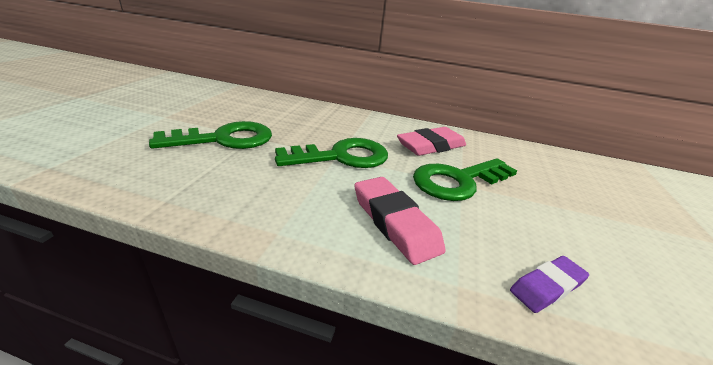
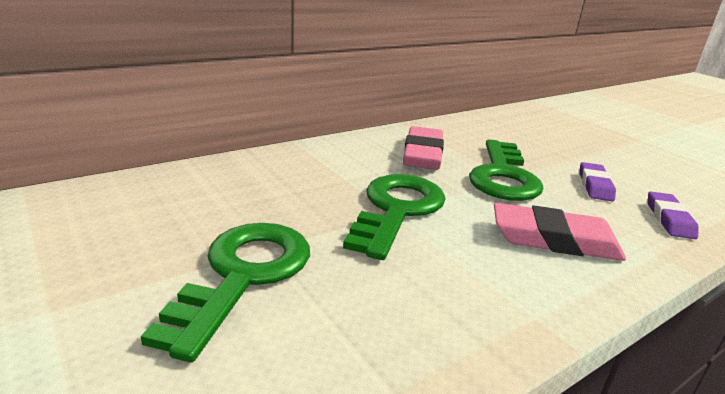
camera: 50 degrees left, 5 degrees down
(531, 228) = (595, 185): none -> purple eraser

